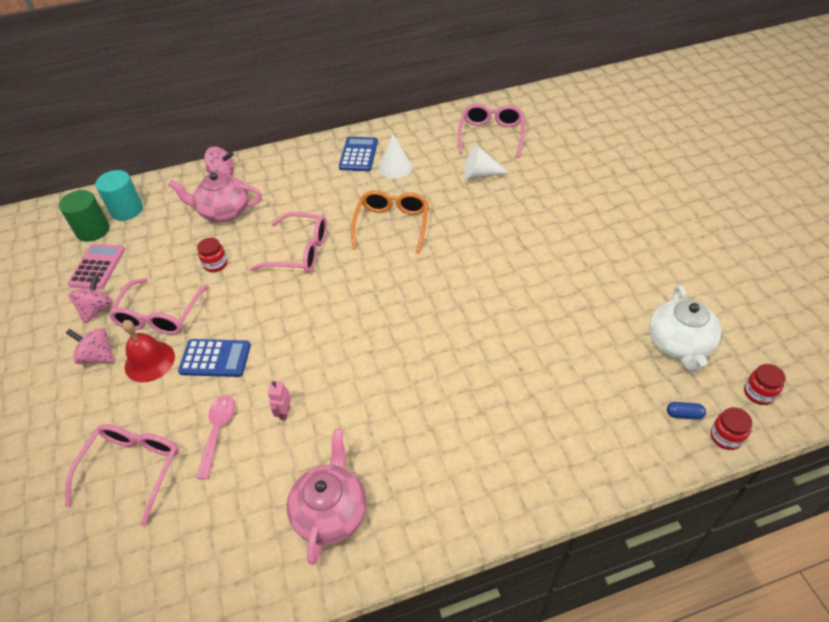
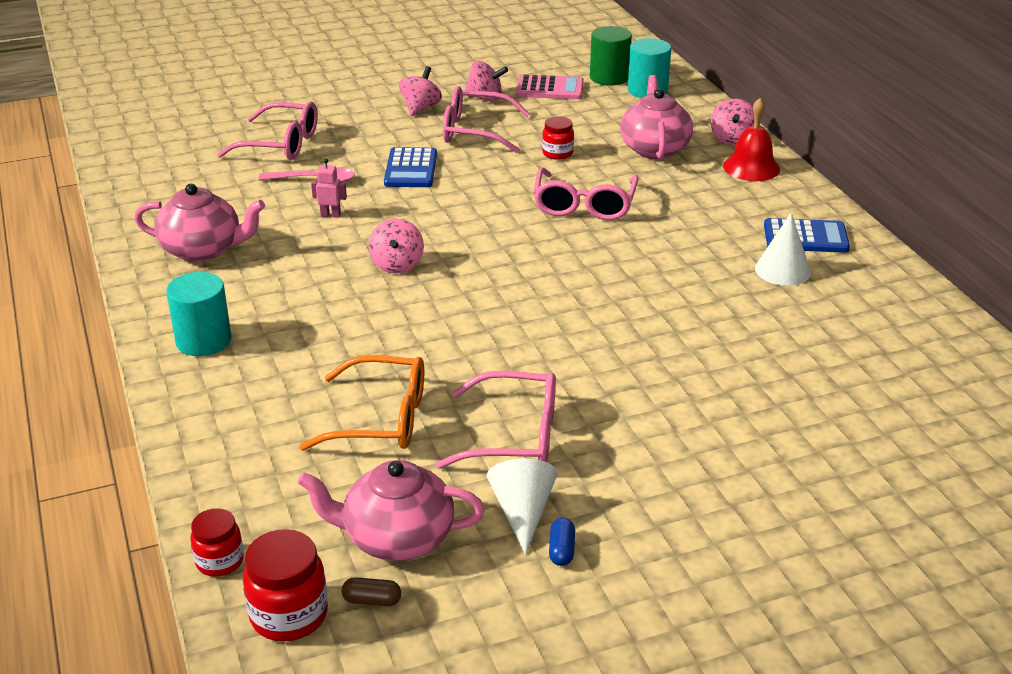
camera: 85 degrees right, 15 degrees down
(149, 361) = (411, 134): red bell -> red bell (751, 167)
(371, 360) = (397, 265): none -> pink spinning top
(392, 225) = (646, 271): orange glasses -> orange glasses (381, 419)
(477, 487) = (203, 340): none -> turquoise cylinder
(480, 174) = (787, 352): white cone -> white cone (522, 512)
(491, 135) = (906, 366): pink glasses -> pink glasses (515, 436)
(679, 344) = (396, 538): white teapot -> pink teapot
(684, 414) = (266, 524): blue capsule -> blue capsule (561, 550)
(733, 353) = (372, 600): none -> brown capsule
(758, 393) = (289, 615): red jar -> red jar, size x1.55

